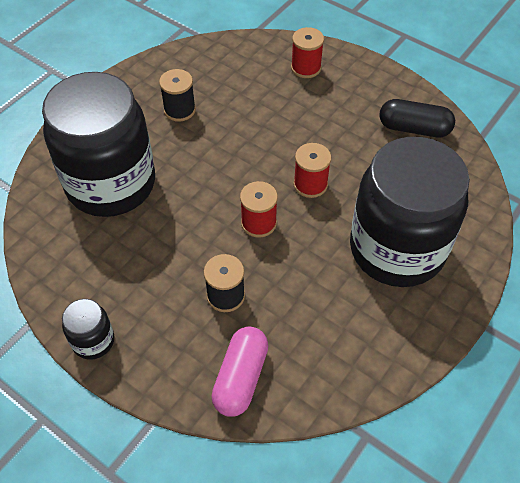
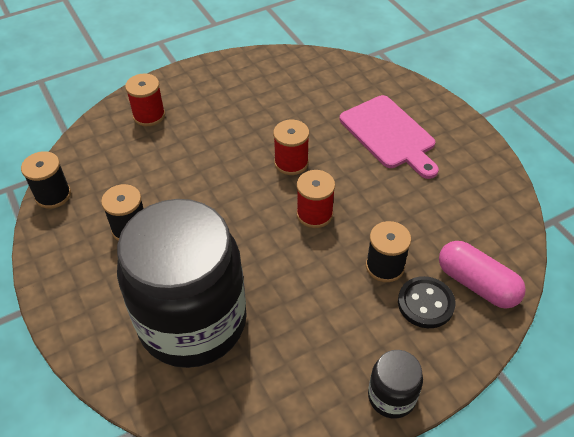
camera: 65 degrees left, 5 degrees down
(188, 52) = (53, 195): none -> black spool
(198, 340) = (425, 303): none -> black button
(397, 249) = (389, 134): black jar -> pink cutting board
(414, 128) = (271, 77): black capsule -> none

